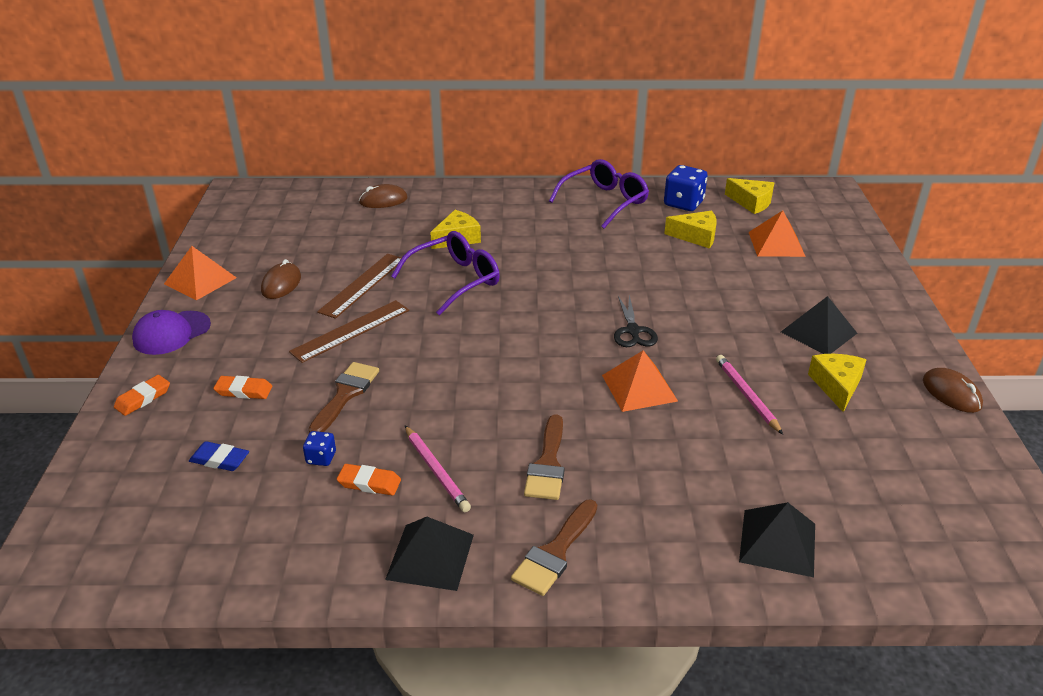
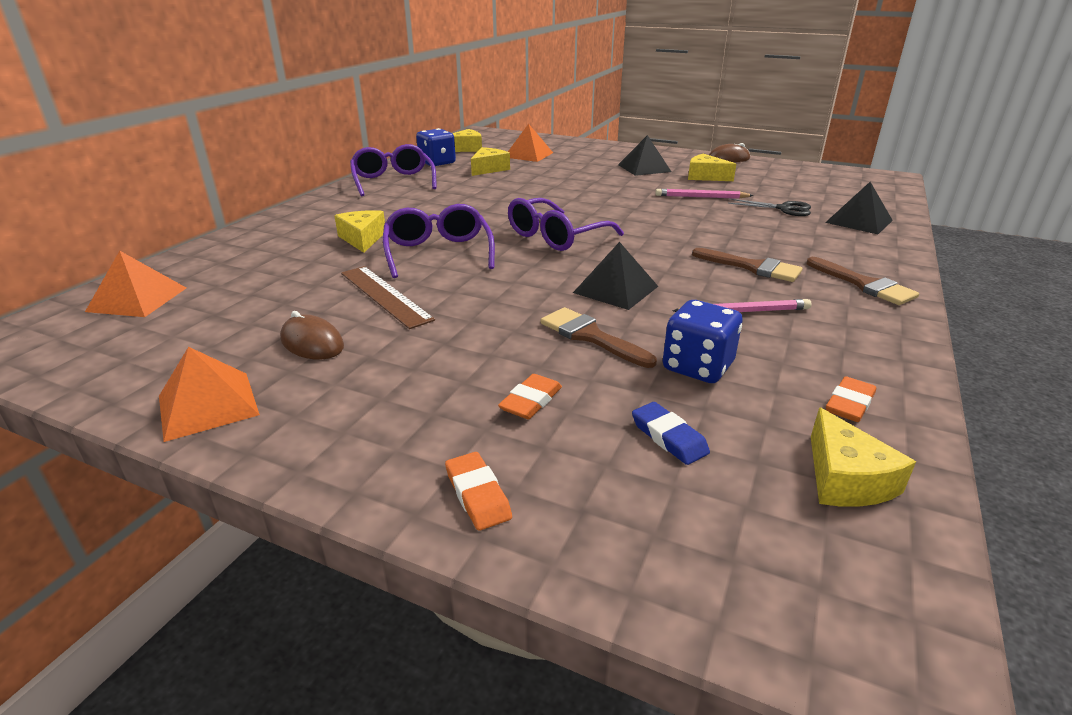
camera: 65 degrees left, 5 degrees down
(171, 333) = (324, 448): purple cap -> none
(194, 550) = (845, 479): none -> yellow cheese
(220, 459) = (668, 437): blue eraser -> blue eraser turned 75 degrees counterclockwise
(321, 458) = (697, 367): blue dice -> blue dice, size x1.92
(351, 330) = (470, 315): brown ruler -> none
(369, 483) = (751, 346): orange eraser -> orange eraser (849, 404)
(383, 200) = (220, 258): brown mouse -> none
(430, 556) = (866, 334): black pyramid -> black pyramid (615, 289)
(537, 327) = (556, 236): none -> purple glasses
(633, 331) = (595, 209): black scissors -> black scissors (784, 209)
(639, 388) = (670, 221): orange pyramid -> orange pyramid (137, 299)

